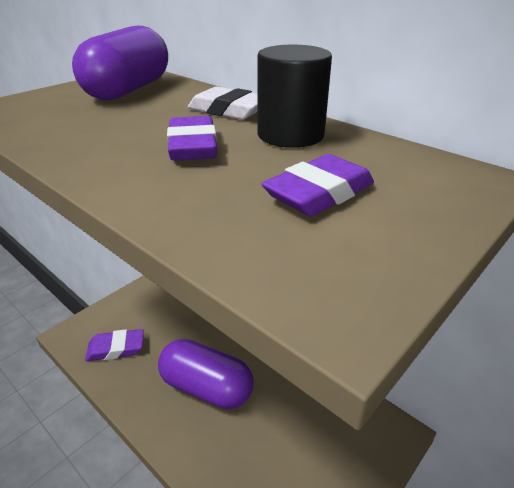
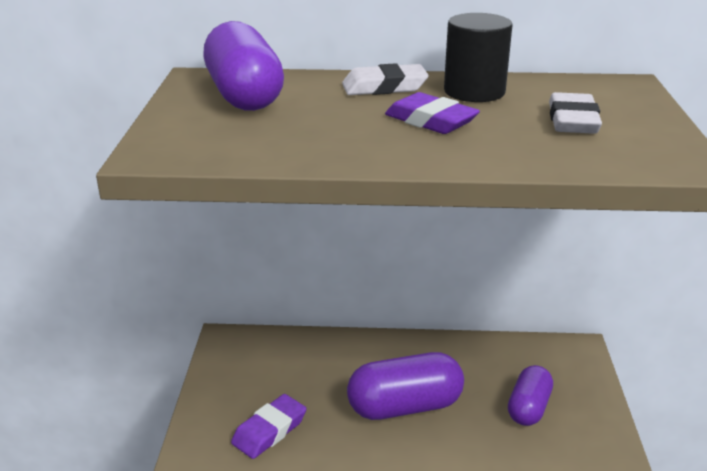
camera: 40 degrees left, 5 degrees down
(289, 454) = (528, 408): none -> purple capsule
(319, 193) = (572, 121): purple eraser -> white eraser

